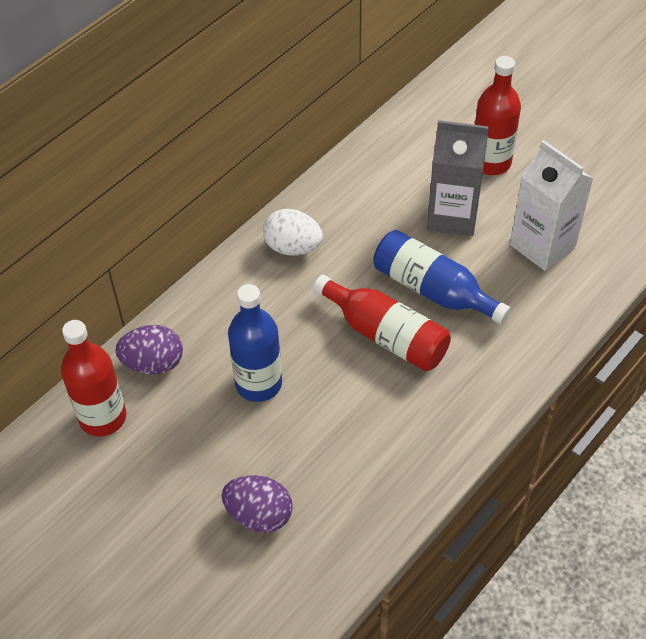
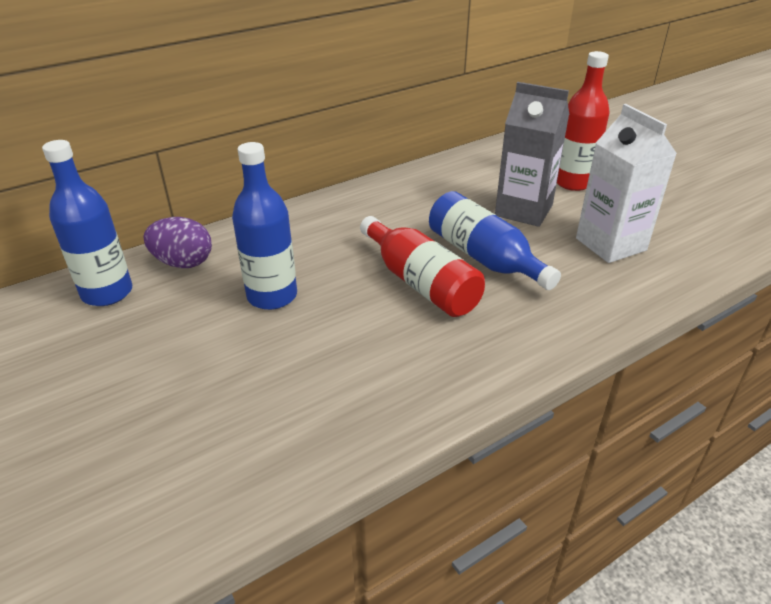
camera: 15 degrees right, 15 degrees down
(103, 417) = (107, 293): red bottle -> blue bottle
(259, 515) = (201, 410): purple egg -> none
(293, 247) = (361, 207): white egg -> none

